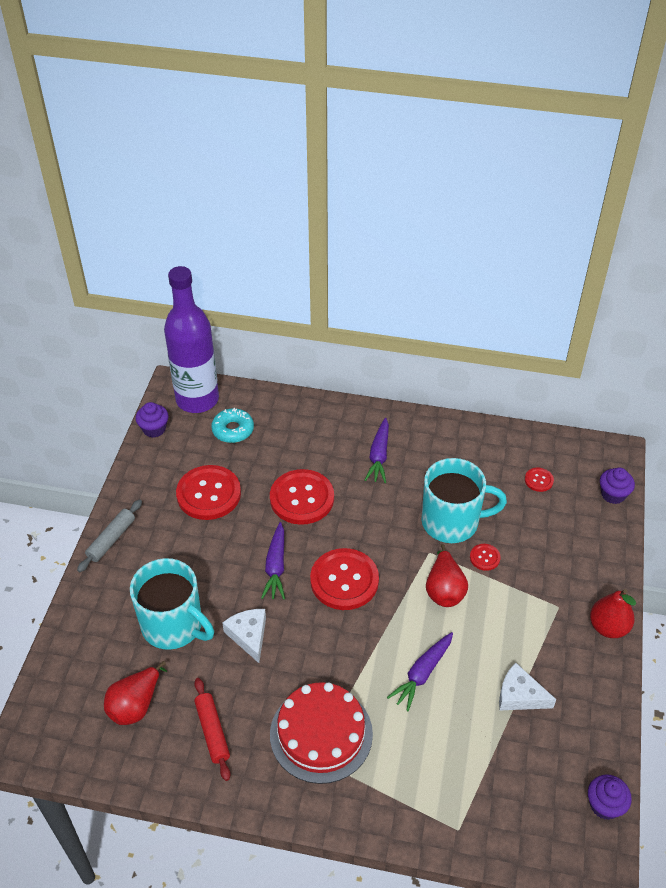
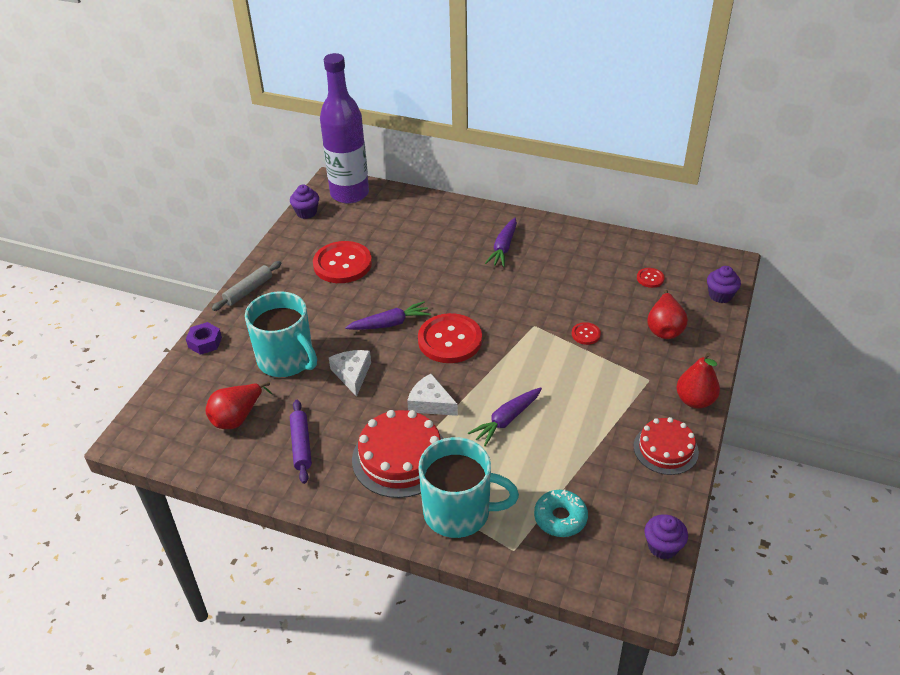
camera: 10 degrees right, 5 degrees down
(78, 613) = (205, 342): none -> purple nut
(212, 732) = (301, 445): red rolling pin -> purple rolling pin
(233, 430) = (375, 218): turquoise donut -> turquoise donut (560, 518)
(276, 566) = (389, 323): purple carrot -> purple carrot turned 120 degrees counterclockwise
(302, 498) = (425, 274): red button -> none
(444, 590) = (542, 356): red pear -> red pear (664, 328)
(452, 522) = (560, 304): turquoise mug -> turquoise mug (458, 512)
(519, 695) = (596, 447): white cheese -> white cheese (430, 403)
(588, 689) = (665, 449): none -> red cake

